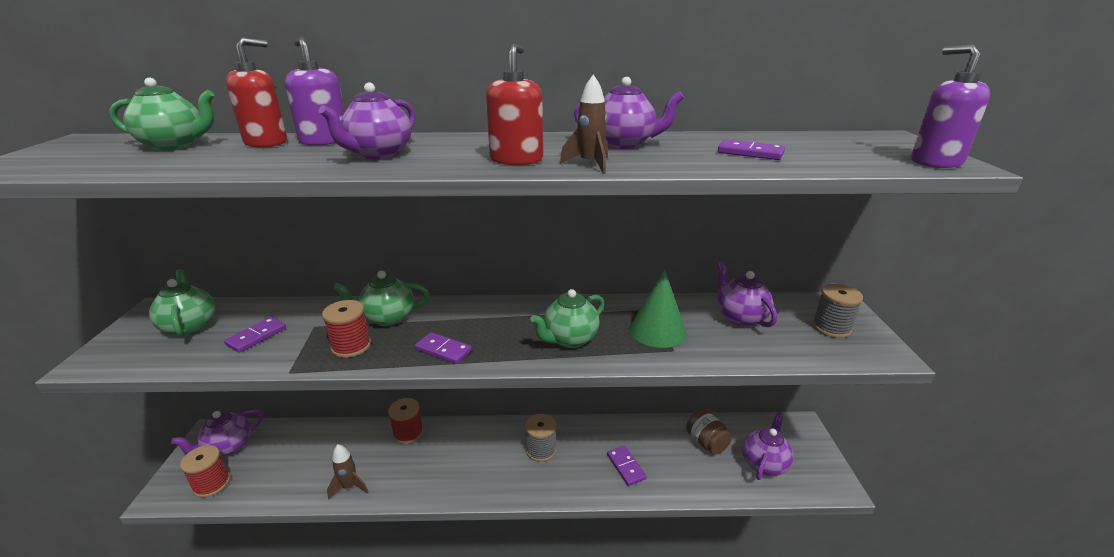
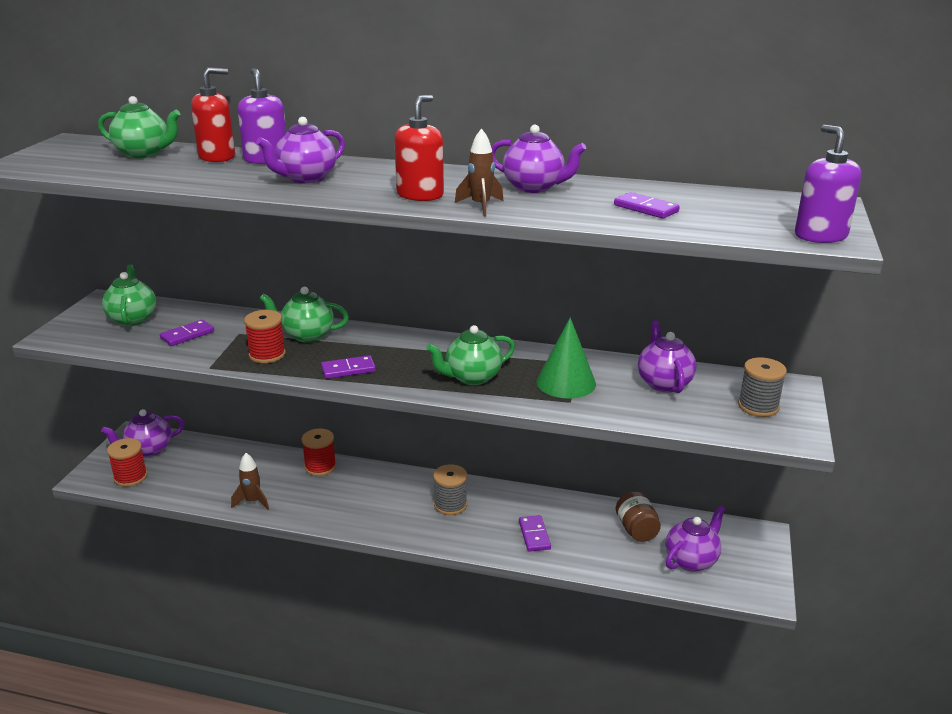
camera: 15 degrees right, 0 degrees up
(443, 350) = (348, 369): purple domino -> purple domino turned 60 degrees counterclockwise

